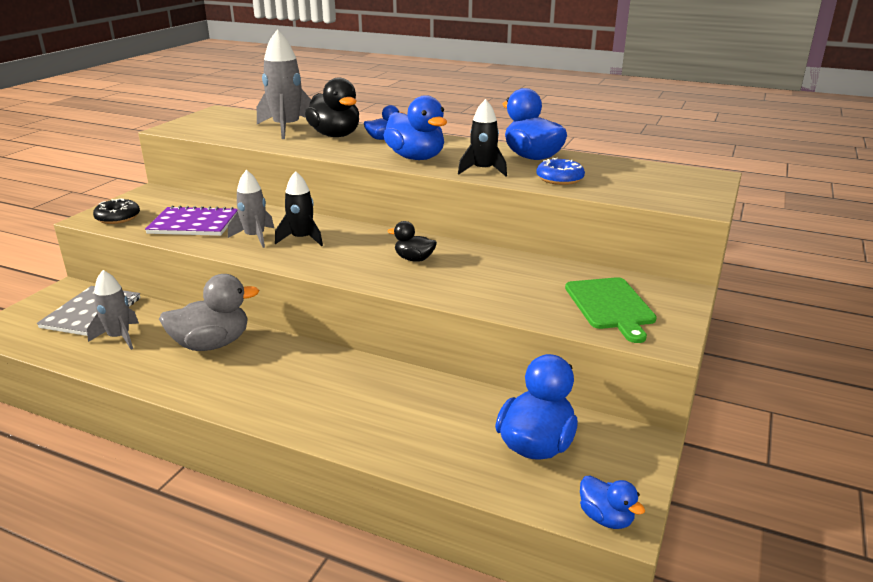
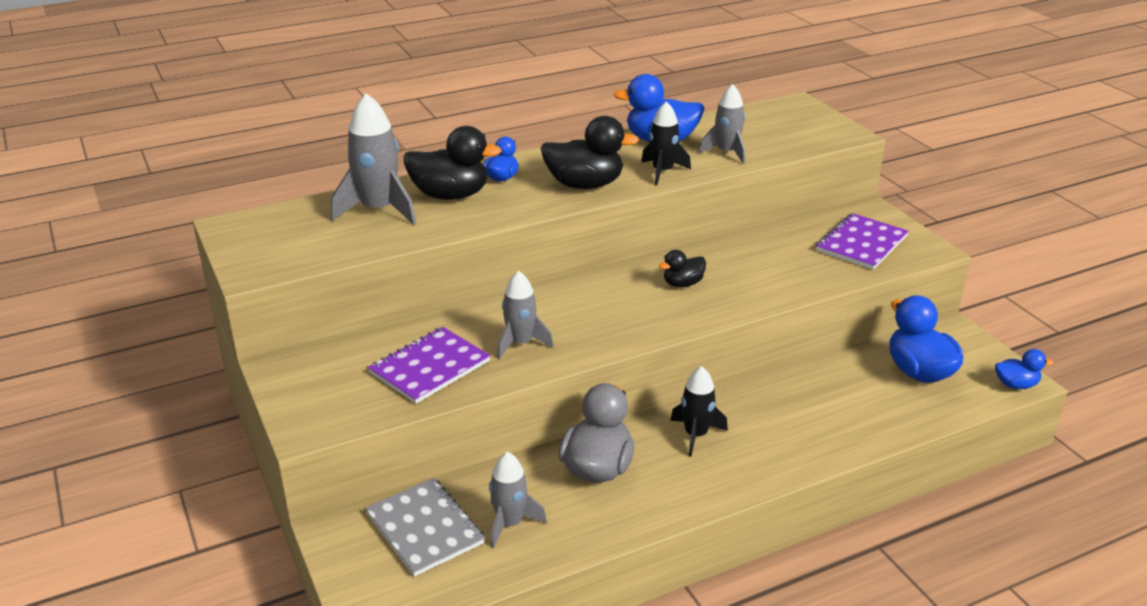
camera: 50 degrees left, 5 degrees up
(118, 217) = (332, 410): black donut -> none
(302, 239) = (562, 320): black rocket -> black rocket (696, 435)
(416, 158) = (585, 185): blue duck -> black duck
(559, 178) = (726, 152): blue donut -> grey rocket
(610, 306) = (861, 243): green cutting board -> purple notebook

